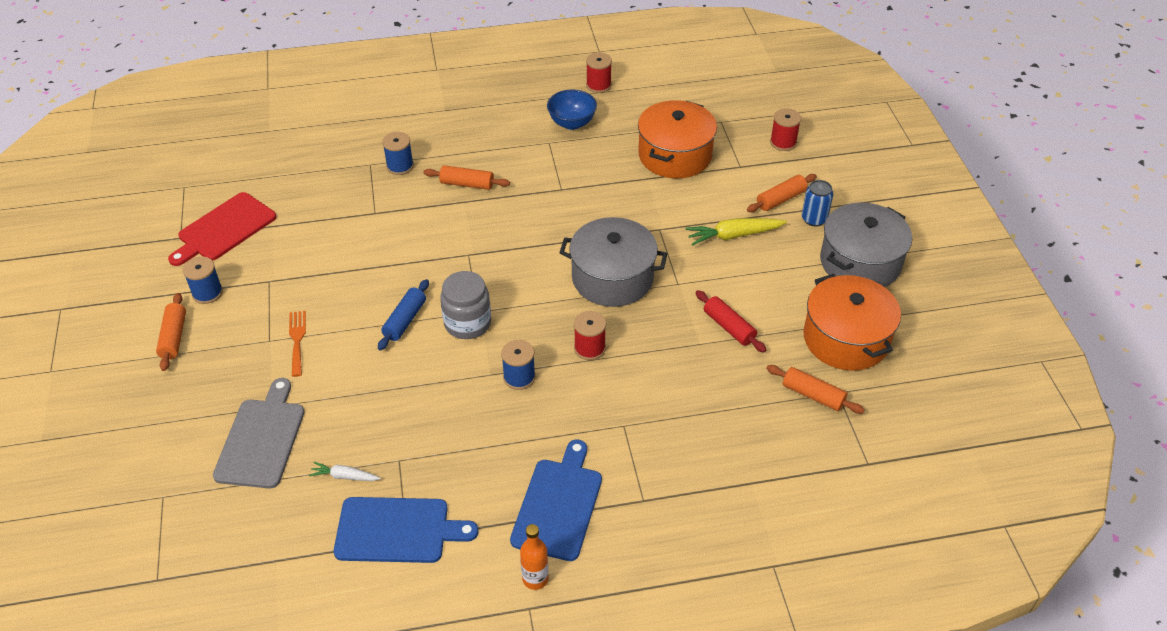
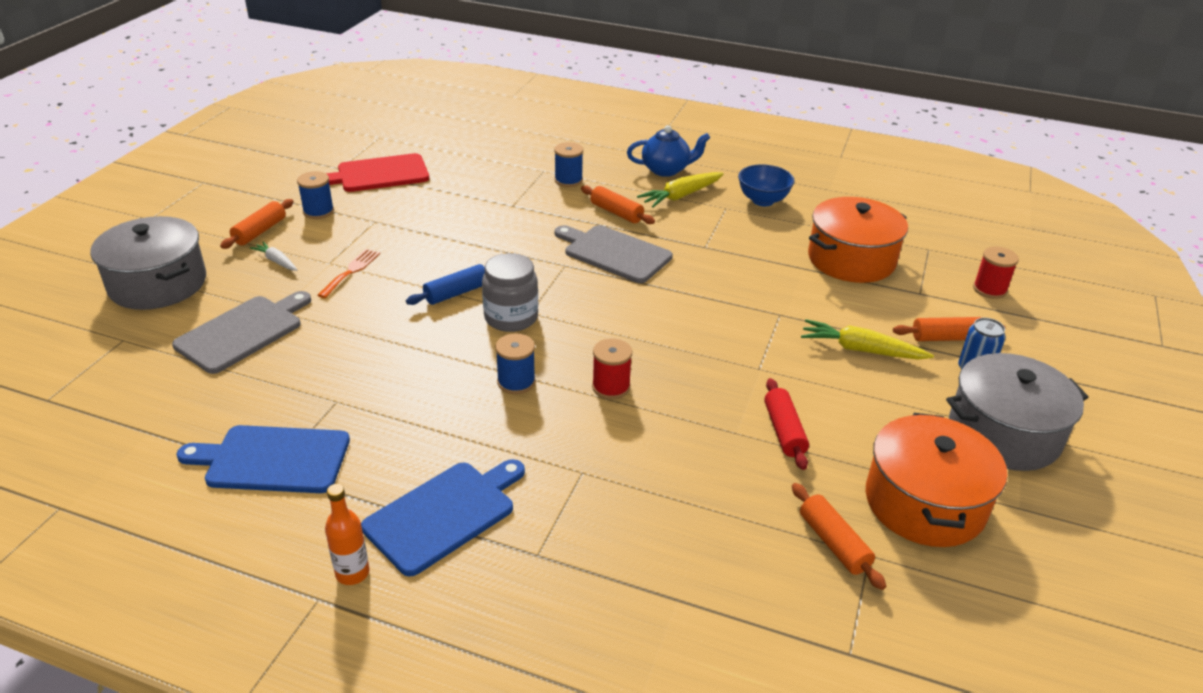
camera: 30 degrees right, 10 degrees down
(345, 476) = (277, 392): white carrot -> white carrot (276, 261)
(397, 530) = (273, 459): blue cutting board -> blue cutting board turned 150 degrees clockwise
(472, 121) = (666, 170): none -> blue teapot
(497, 226) = (614, 253): none -> grey cutting board
(505, 145) = (681, 196): none -> yellow carrot
(598, 85) = (817, 181): red spool -> none
(612, 278) = (691, 336): grey pot -> grey pot (158, 284)

